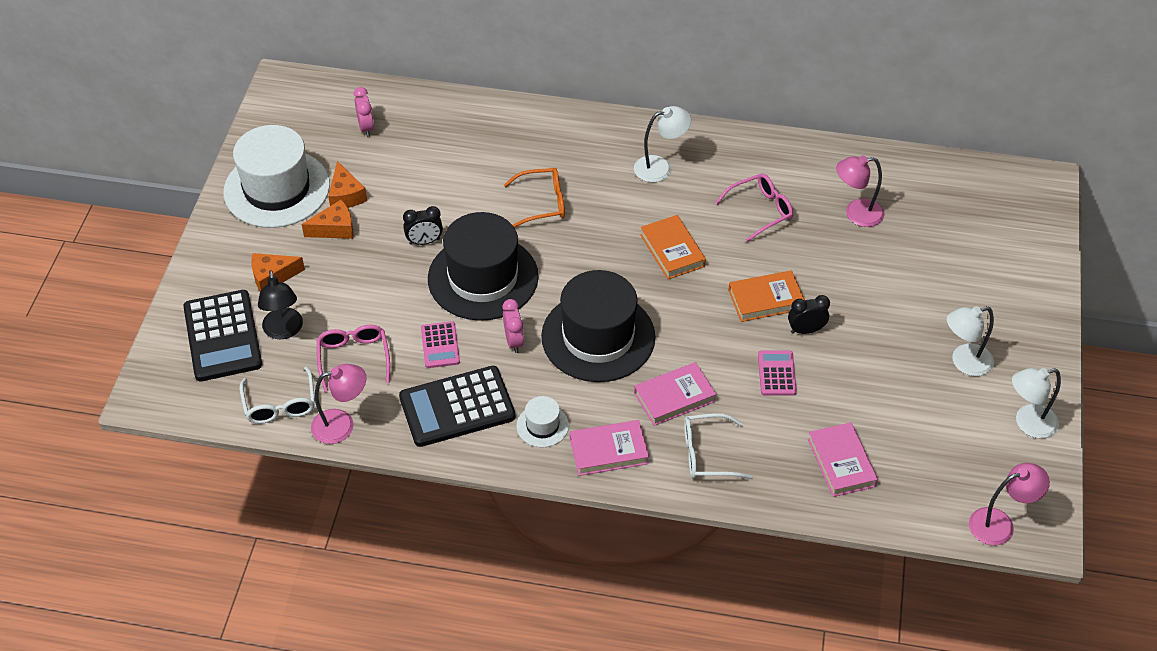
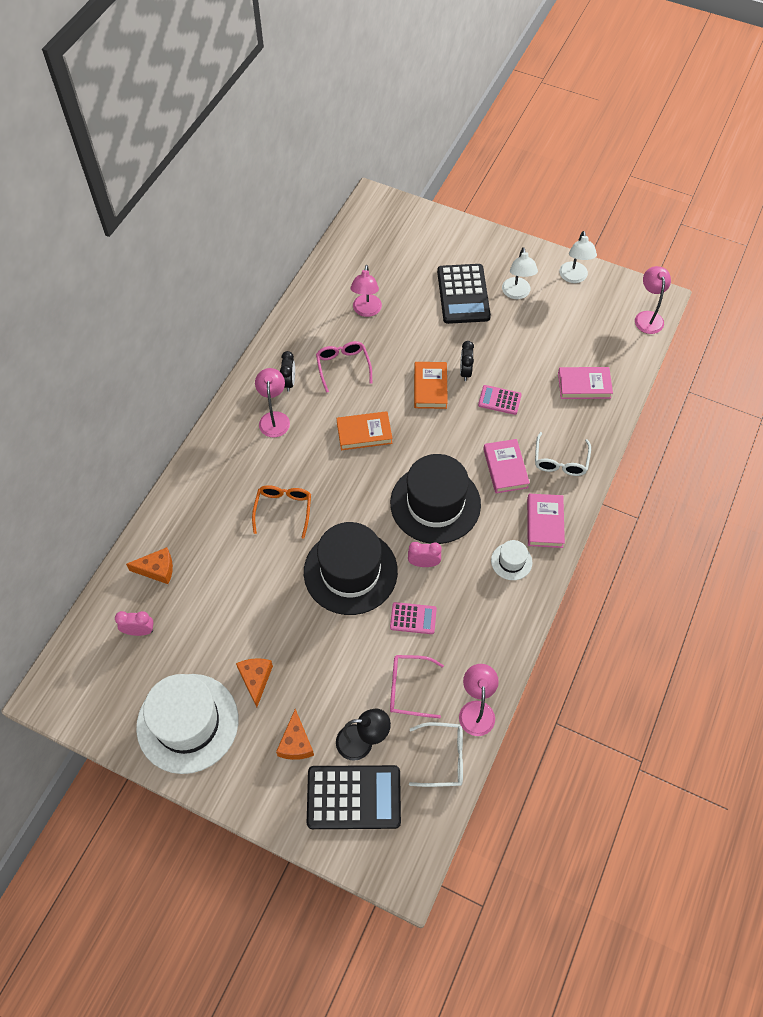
camera: 75 degrees left, 10 degrees up
(346, 195) = (218, 663): orange cheese -> orange cheese (157, 569)
(424, 241) = (296, 608): black clock -> black clock (289, 382)
(457, 407) = (479, 618): black calculator -> black calculator (463, 294)
(660, 167) = (274, 418): white lamp -> pink lamp

